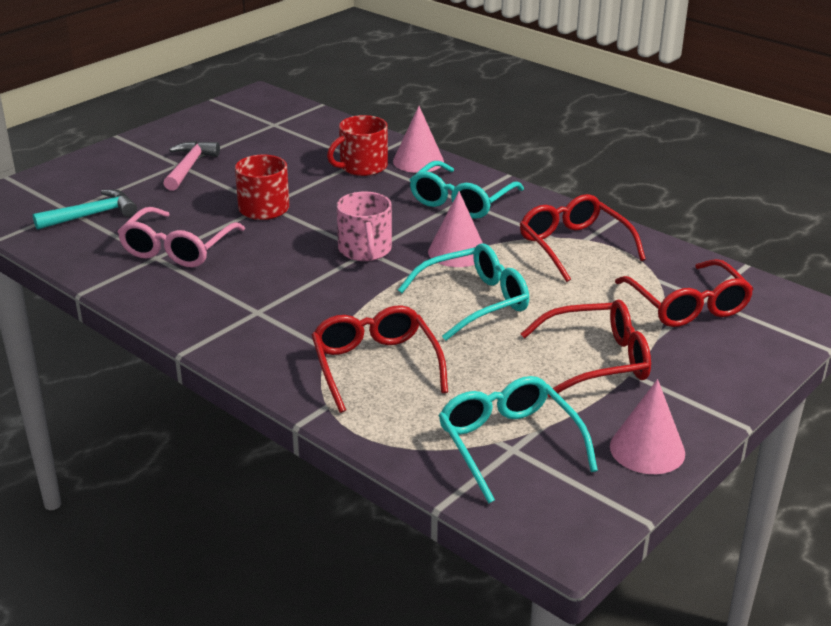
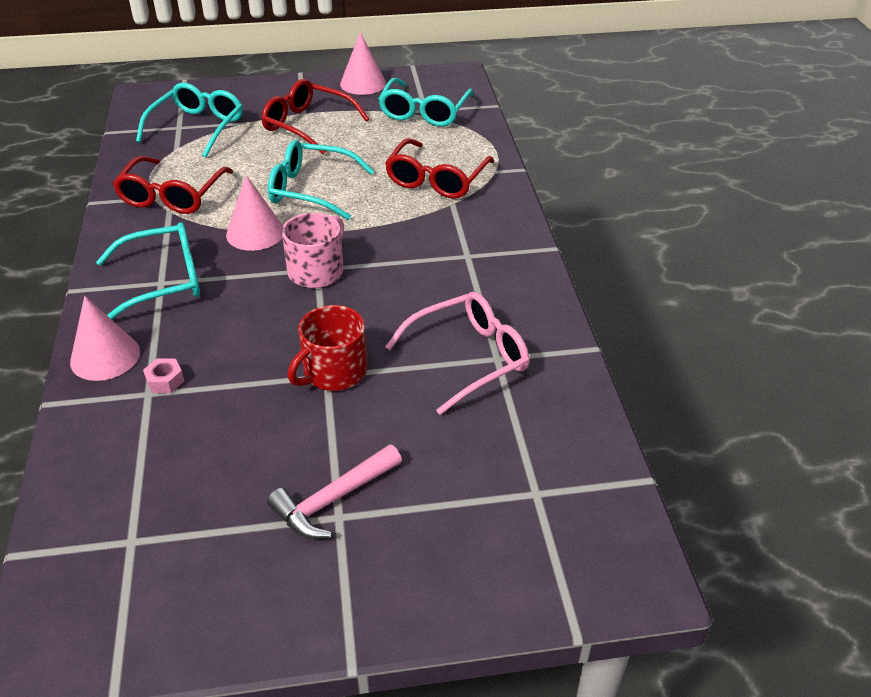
camera: 140 degrees left, 10 degrees up
(92, 215) = (515, 465): turquoise hammer -> none
(362, 167) = (165, 381): red mug -> pink nut
(687, 306) = (198, 127): red glasses -> turquoise glasses

